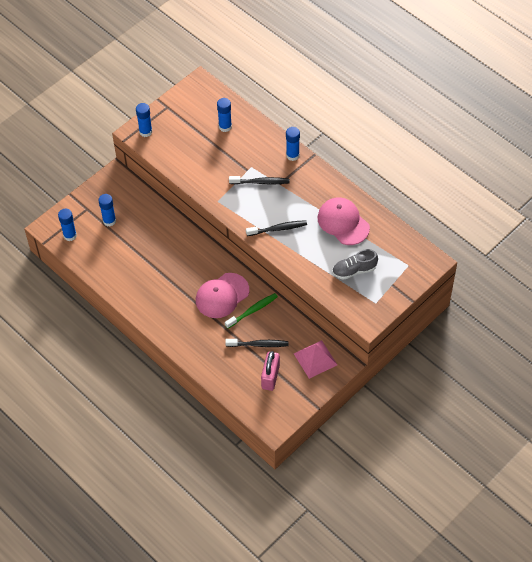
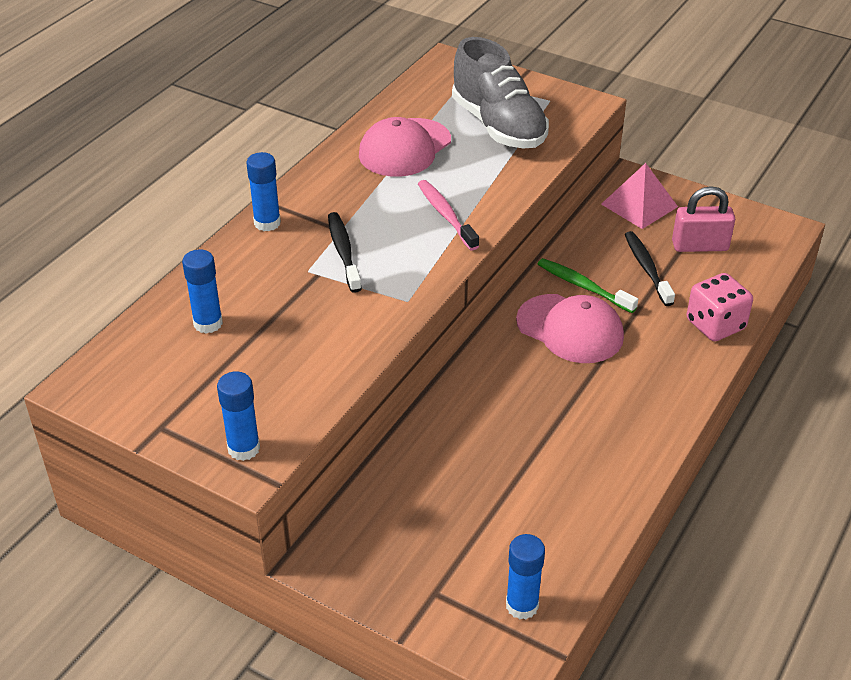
camera: 105 degrees left, 15 degrees down
(109, 221) = (456, 540): blue glue stick -> none
(205, 361) = (715, 325): none -> pink dice
(278, 229) = (446, 215): black toothbrush -> pink toothbrush
(354, 270) = (498, 126): grey shoe -> grey shoe, size x1.72

